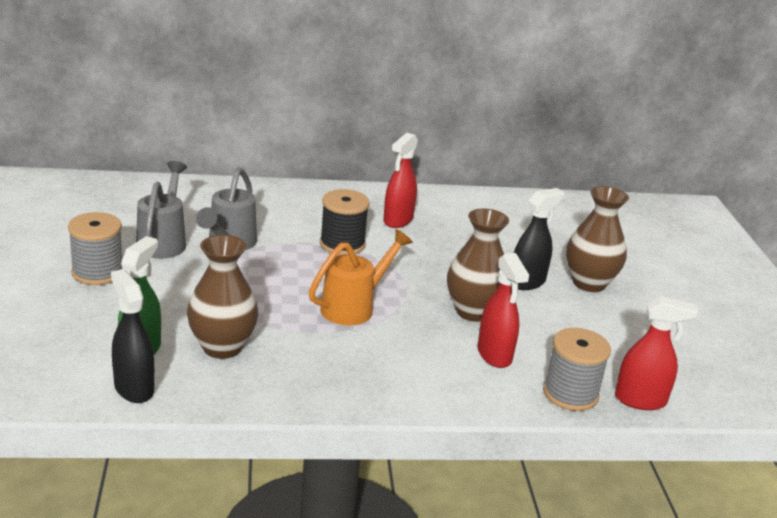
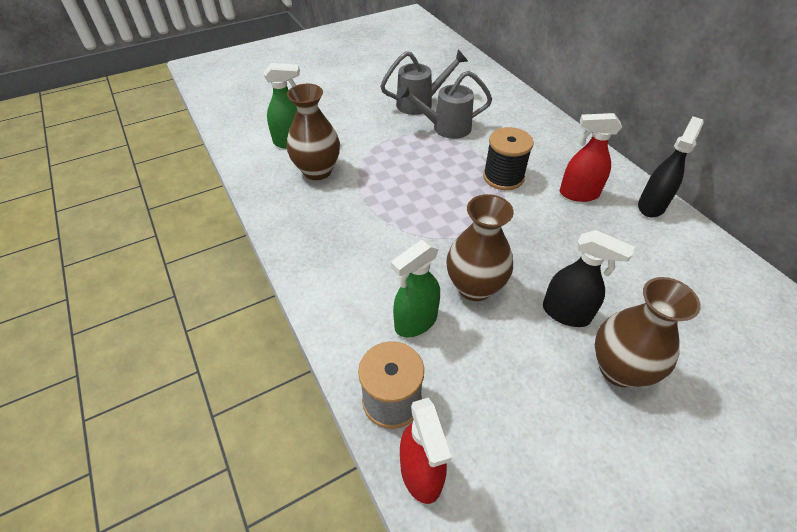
camera: 70 degrees right, 20 degrees up
(97, 272) = (361, 96): grey spool -> none
(134, 388) = (251, 155): black spray bottle -> black spray bottle (651, 206)
(354, 307) = (418, 213): orange watering can -> none
(494, 355) = (415, 322): red spray bottle -> green spray bottle

